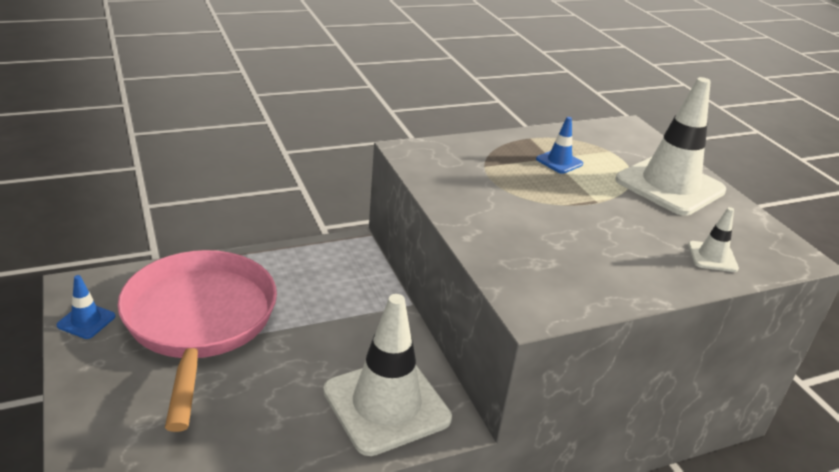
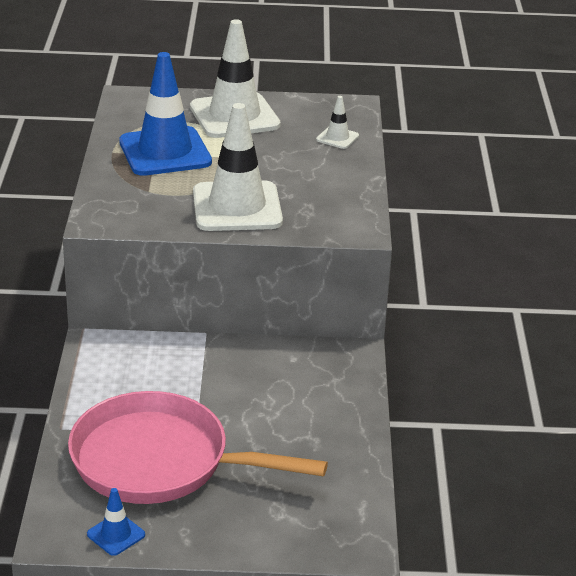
camera: 65 degrees left, 0 degrees up
(386, 405) = (322, 378): white traffic cone -> white traffic cone (237, 207)
(559, 161) = (165, 152): blue traffic cone -> blue traffic cone, size x2.27

